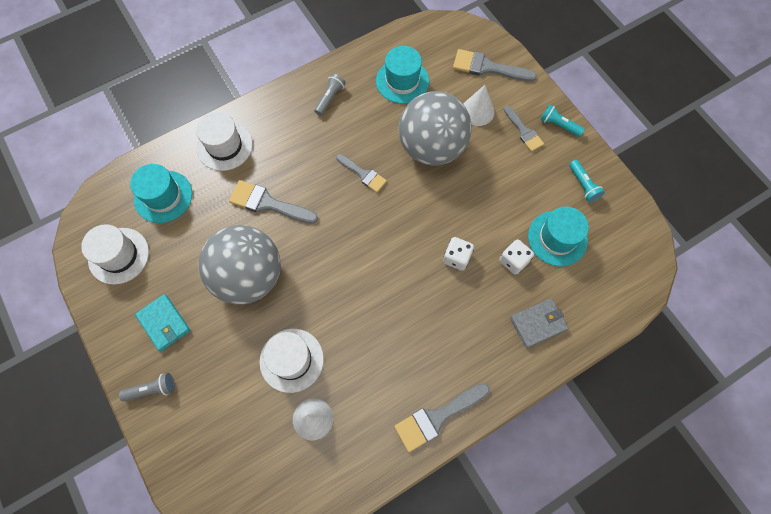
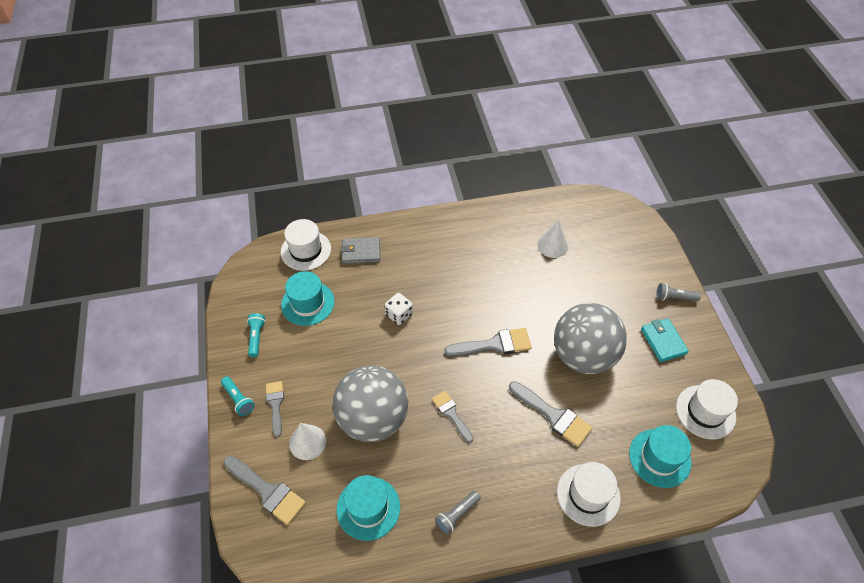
camera: 160 degrees left, 15 degrees down
(291, 360) = (560, 284): white hat -> white hat (306, 250)
(437, 417) = (463, 221): grey brush -> grey brush (494, 344)
(513, 261) = (354, 298): white dice -> none

